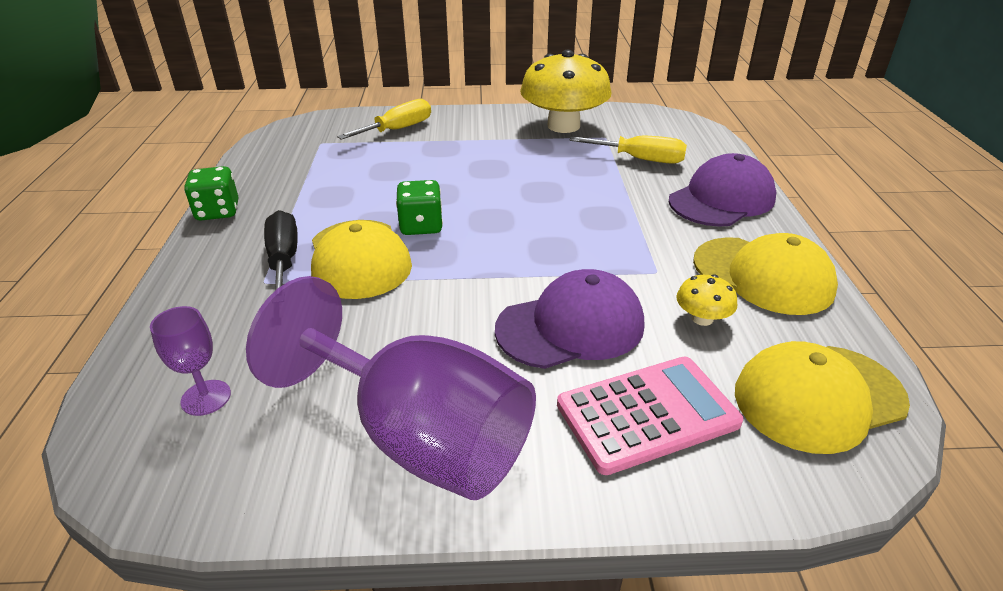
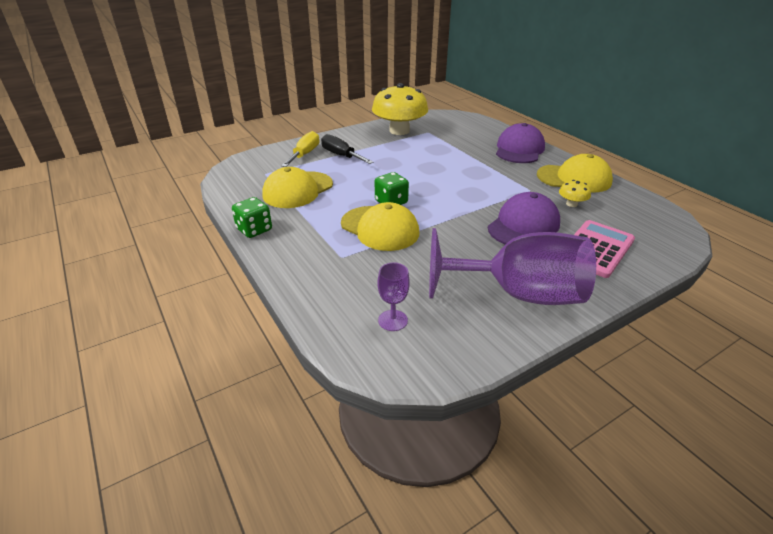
camera: 30 degrees left, 0 degrees up
(284, 260) = (337, 242): black screwdriver -> black screwdriver (341, 155)
(640, 159) = (460, 139): yellow screwdriver -> none
(818, 397) = (646, 220): yellow cap -> yellow cap (297, 190)

